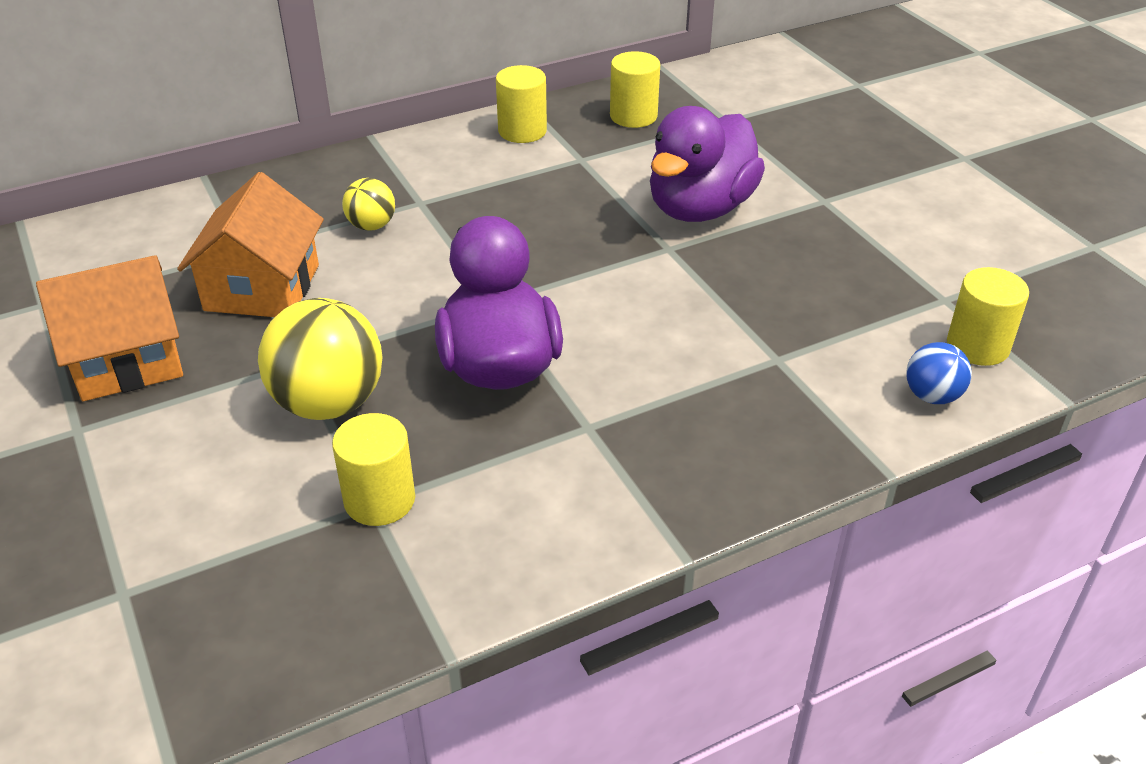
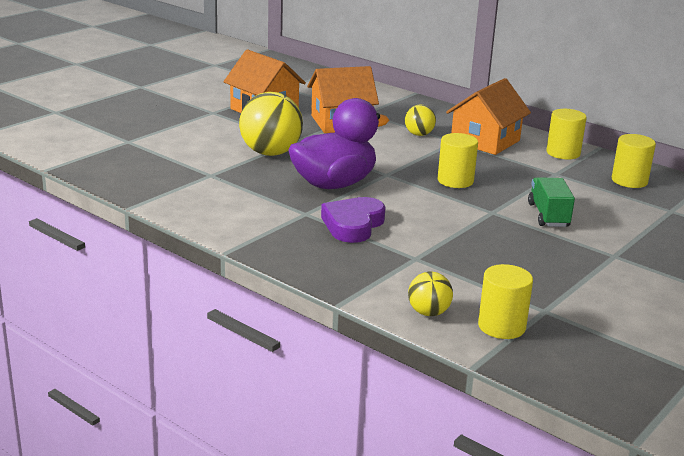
camera: 65 degrees right, 15 degrees down
(379, 500) = (214, 176): yellow cylinder -> yellow cylinder (455, 181)
(439, 176) = (485, 141): none -> orange house
(651, 387) = (353, 225): none -> purple heart
(700, 208) = (548, 215): purple duck -> green truck
(932, 396) = (428, 313): blue ball -> yellow ball

